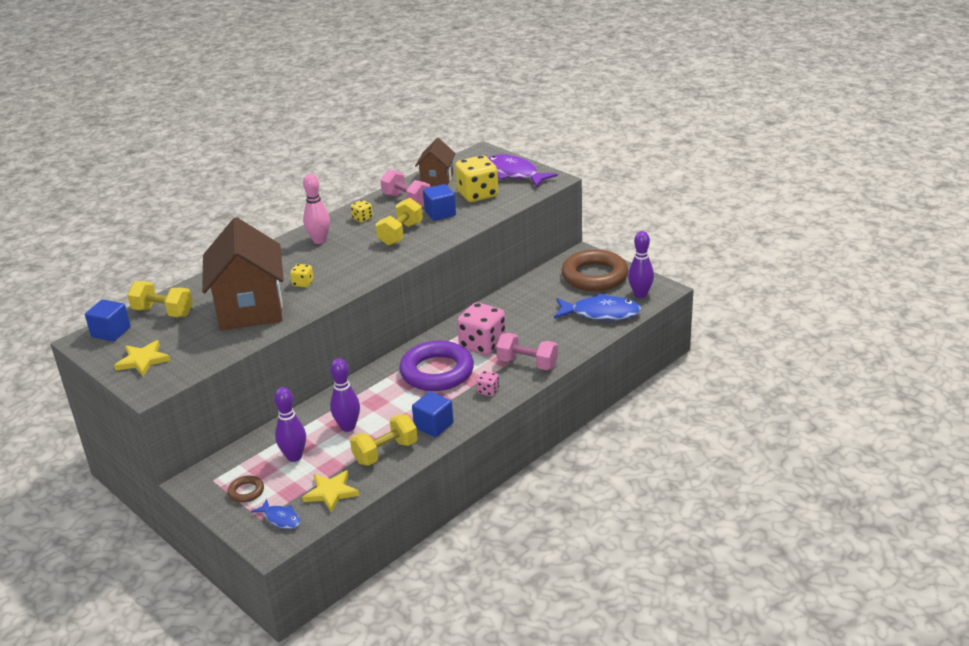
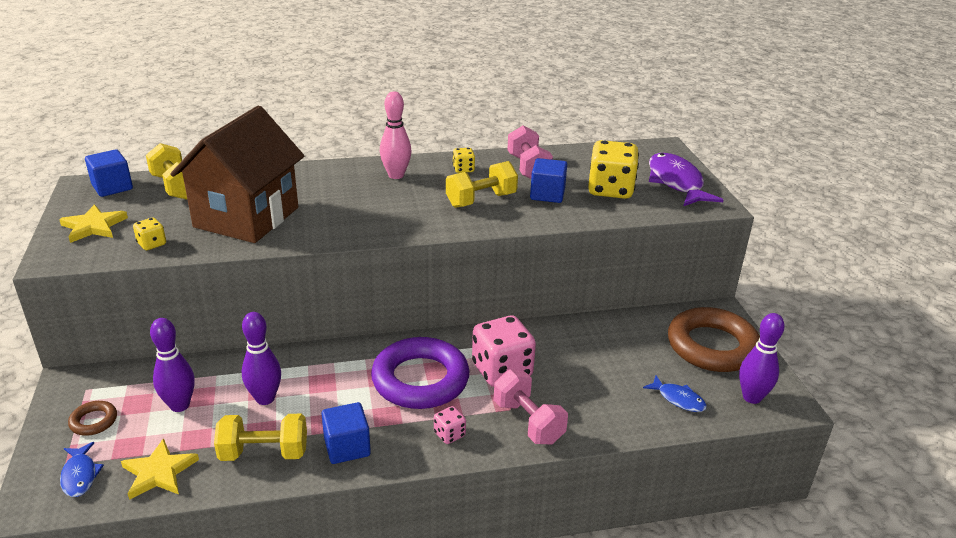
camera: 30 degrees right, 0 degrees up
(303, 283) = (326, 212): yellow dice -> yellow dice (152, 244)
(437, 179) = (584, 158): brown house -> none
(601, 313) = (678, 399): blue fish -> blue fish, size x0.52

